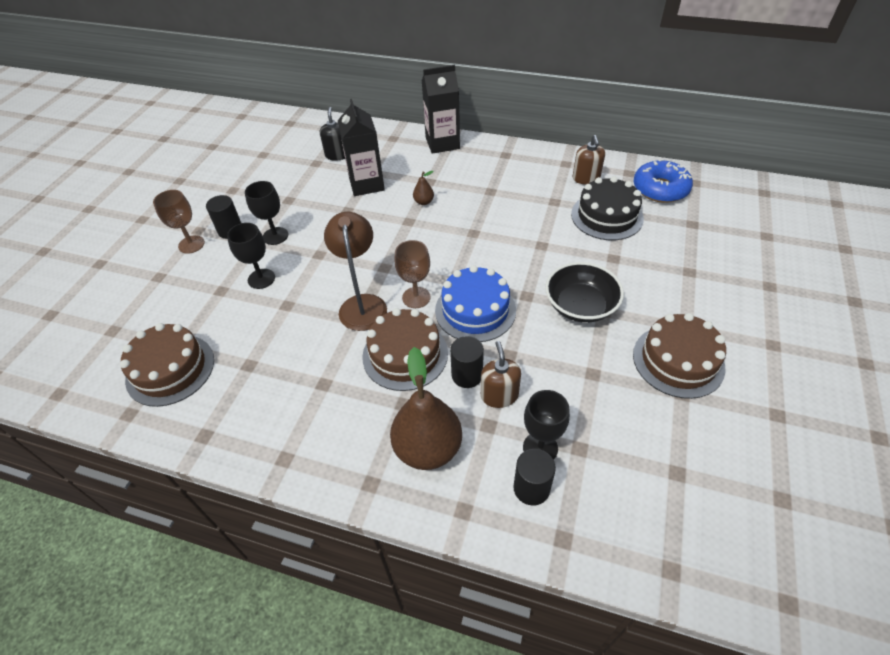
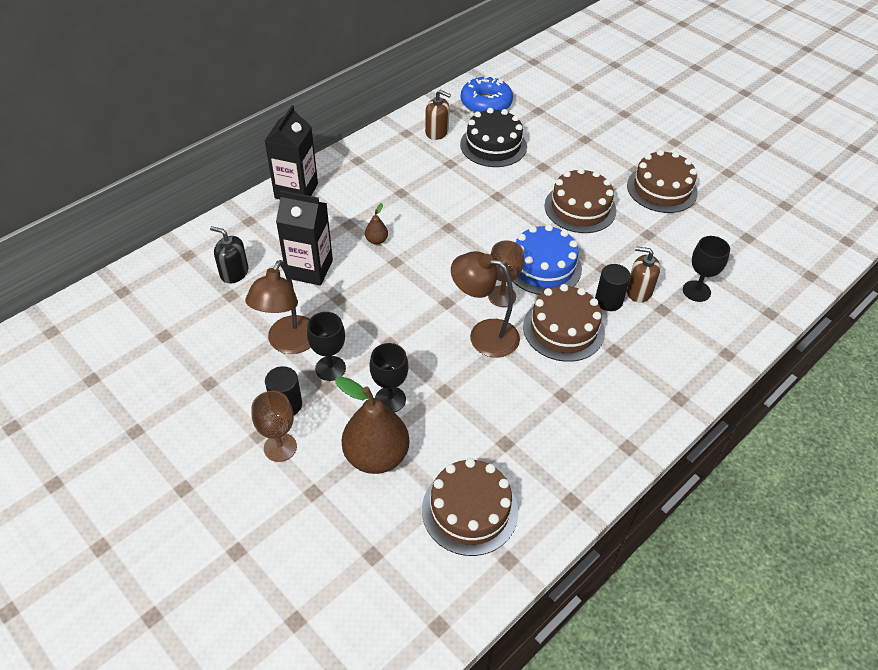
camera: 65 degrees left, 0 degrees up
(287, 207) = (289, 343): none -> brown lamp
(428, 448) = (665, 352): brown pear -> brown pear (376, 456)
(531, 488) = (726, 310): black cylinder -> none
(580, 306) = (580, 208): black bowl -> brown cake

